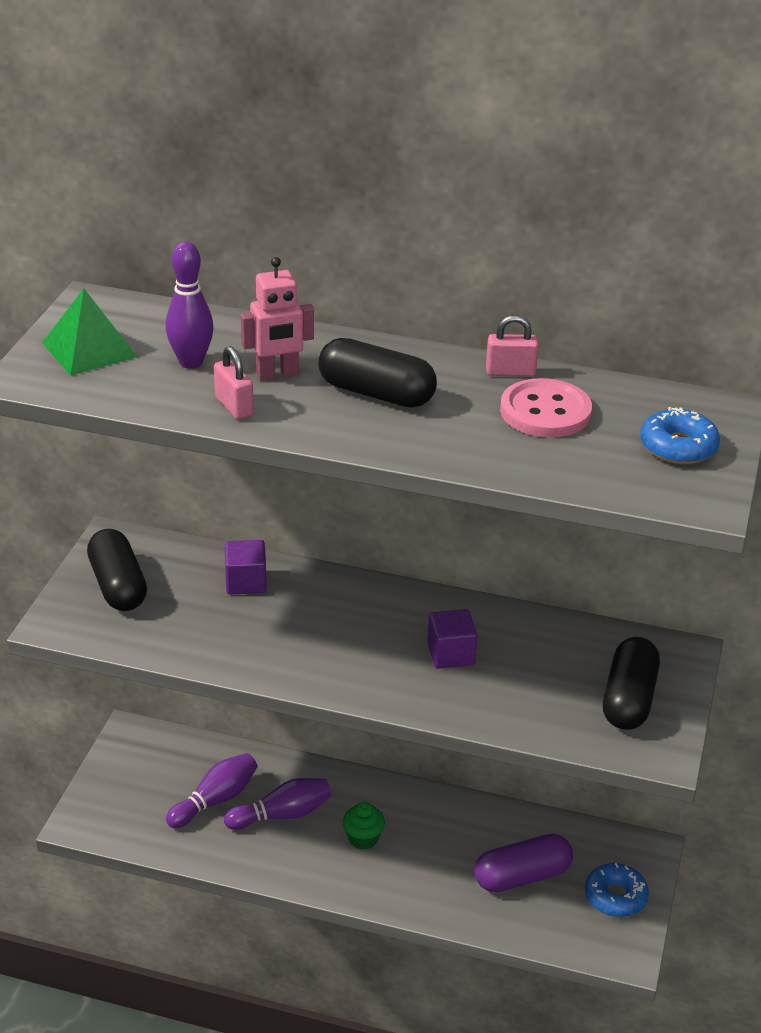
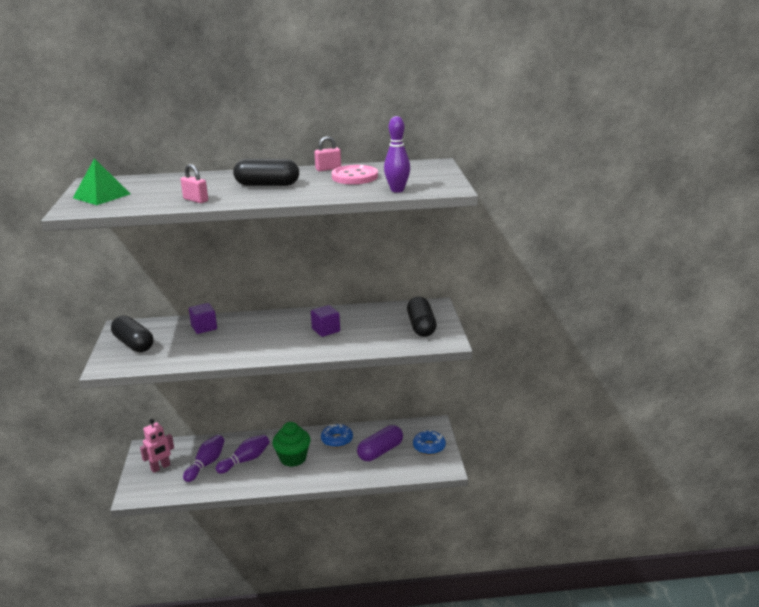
camera: 20 degrees left, 10 degrees down
(191, 362) = (162, 191): purple bowling pin -> purple bowling pin (397, 190)
(277, 375) = (211, 187): pink robot -> pink robot (160, 467)
(363, 838) = (293, 458): green cupcake -> green cupcake, size x1.65
(678, 447) = (425, 176): blue donut -> blue donut (337, 440)

